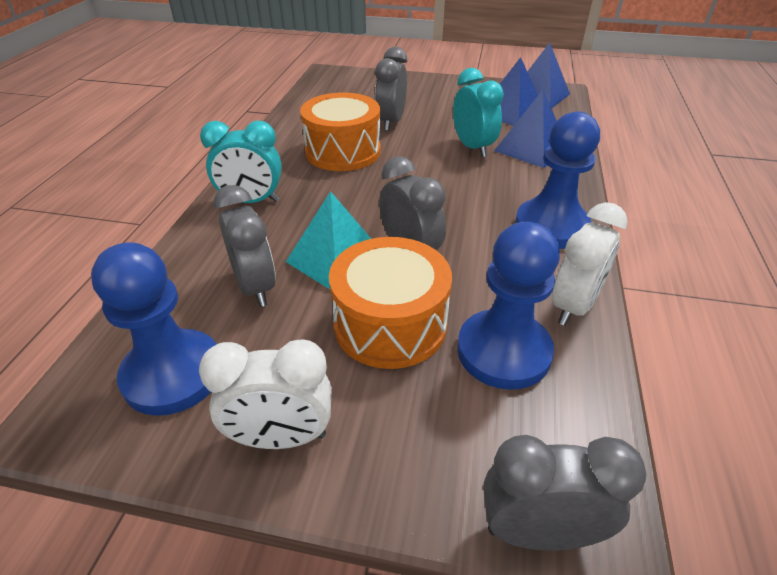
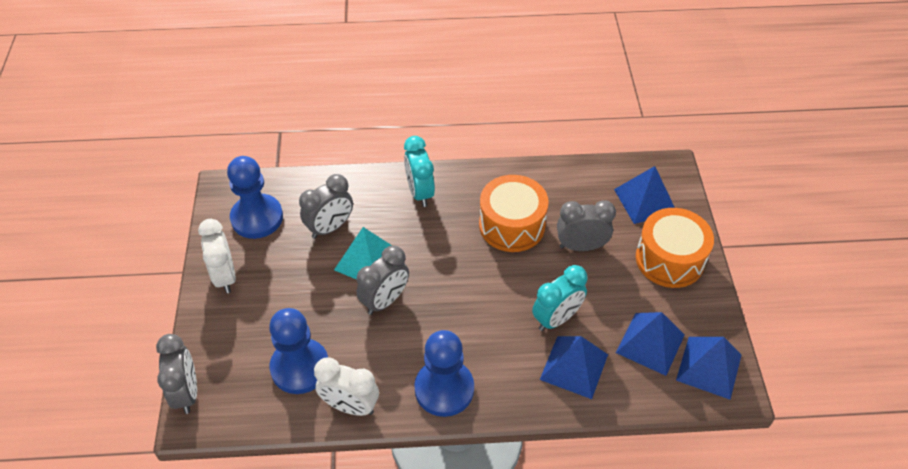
camera: 75 degrees right, 10 degrees up
(355, 88) = (645, 200): none -> blue pyramid
(390, 324) = (312, 304): orange drum -> orange drum (669, 259)

